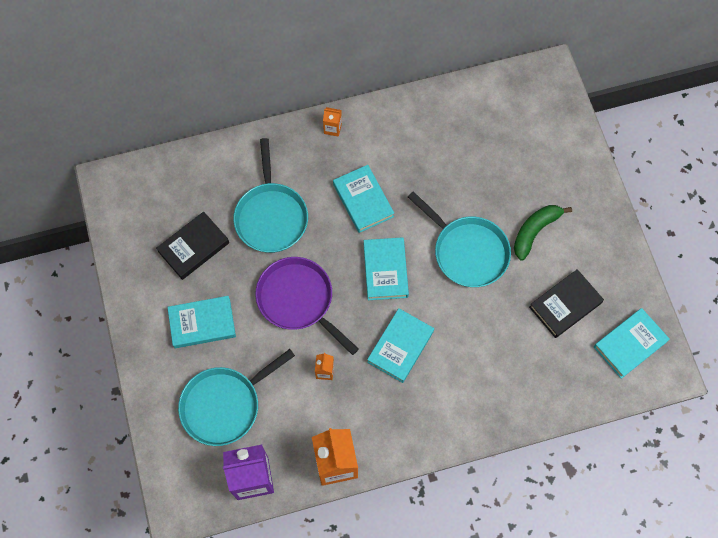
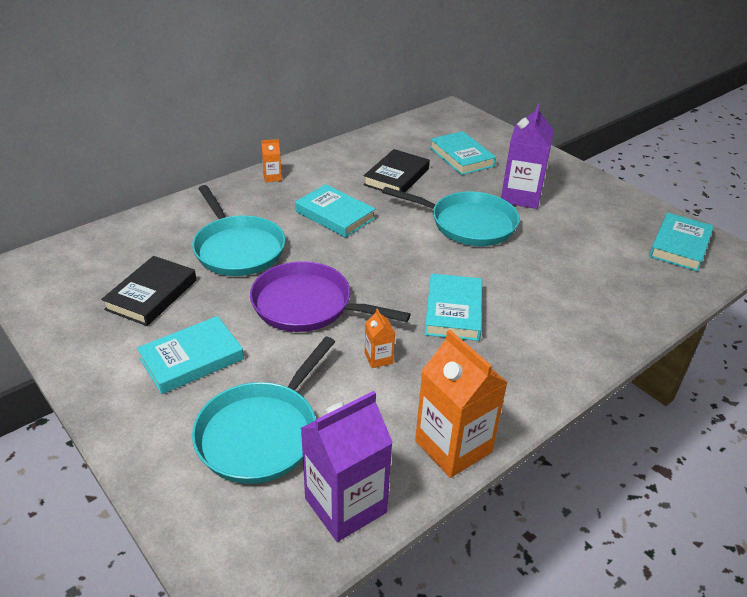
camera: 25 degrees left, 30 degrees down
(385, 270) = (393, 257): turquoise book -> turquoise book (461, 157)
(535, 231) = (521, 196): green banana -> purple carton
(565, 305) = (594, 235): black book -> black book (396, 177)

